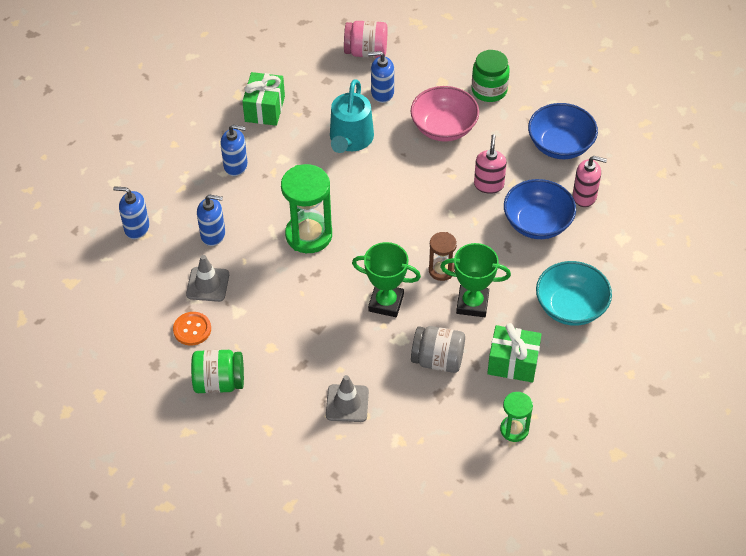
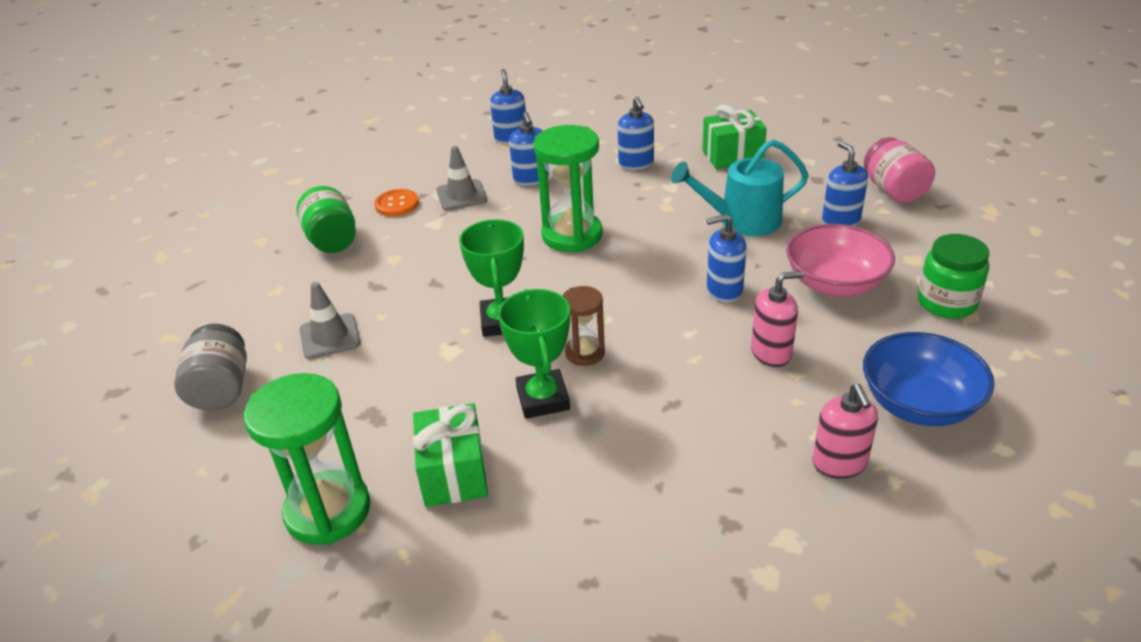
camera: 70 degrees right, 15 degrees down
(419, 181) = (724, 290): none -> blue soap dispenser
(437, 360) = (428, 394): grey jar -> grey jar (221, 389)
(514, 429) = (328, 511): green hourglass -> green hourglass, size x1.81
(537, 223) = (740, 423): blue bowl -> none
(571, 307) = (597, 512): turquoise bowl -> none

